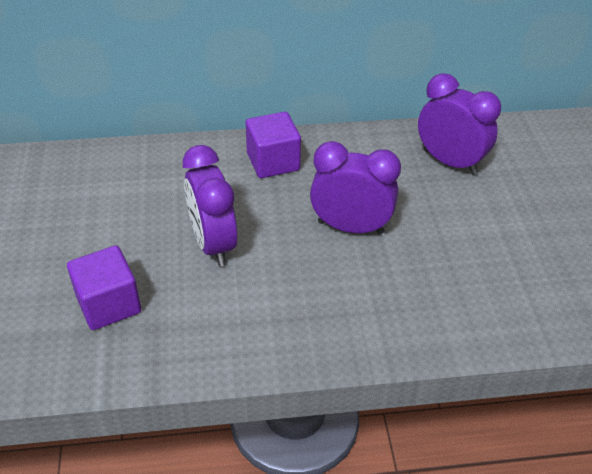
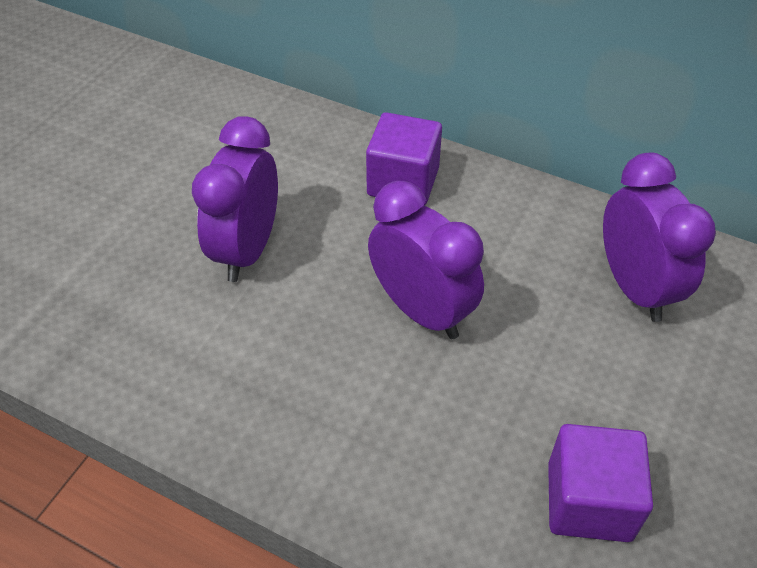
camera: 35 degrees right, 5 degrees up
(109, 304) = (84, 263): purple cube -> purple cube (589, 501)

